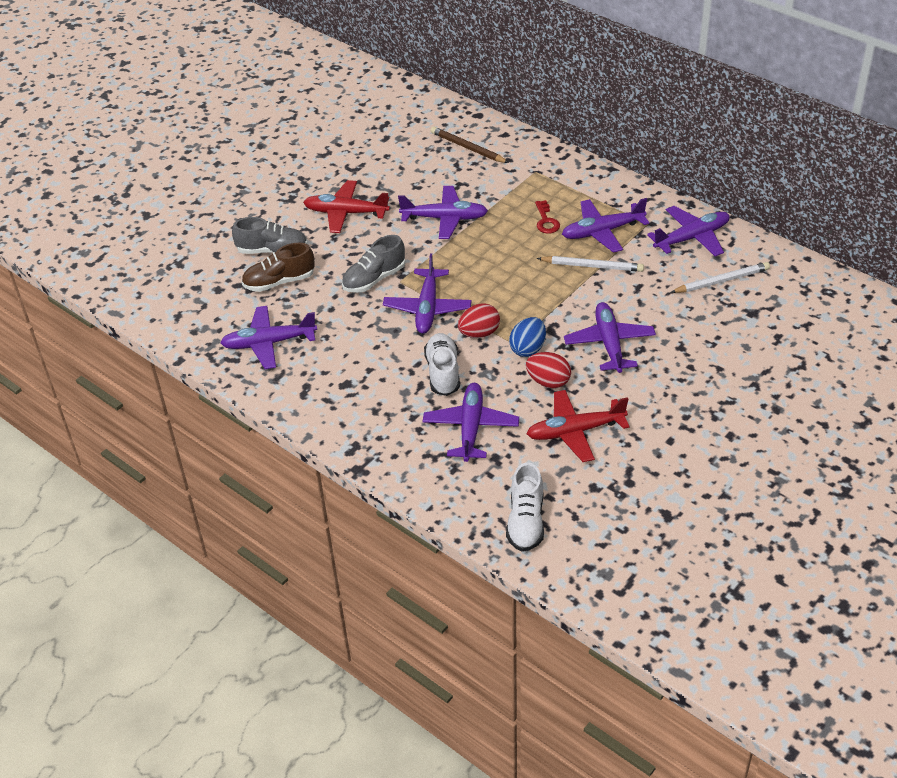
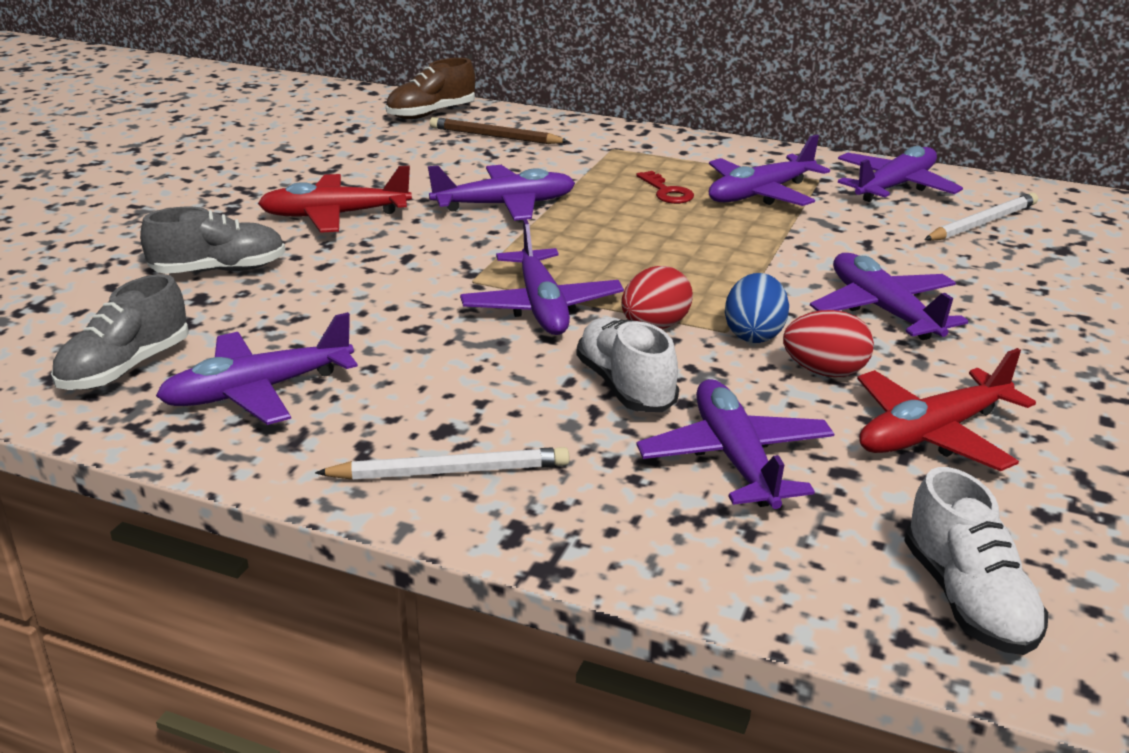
camera: 20 degrees left, 15 degrees down
(279, 282) = (248, 306): brown shoe -> brown shoe (431, 114)
(374, 279) = (424, 283): grey shoe -> grey shoe (126, 368)
(592, 266) = (777, 229): white pencil -> white pencil (450, 471)

